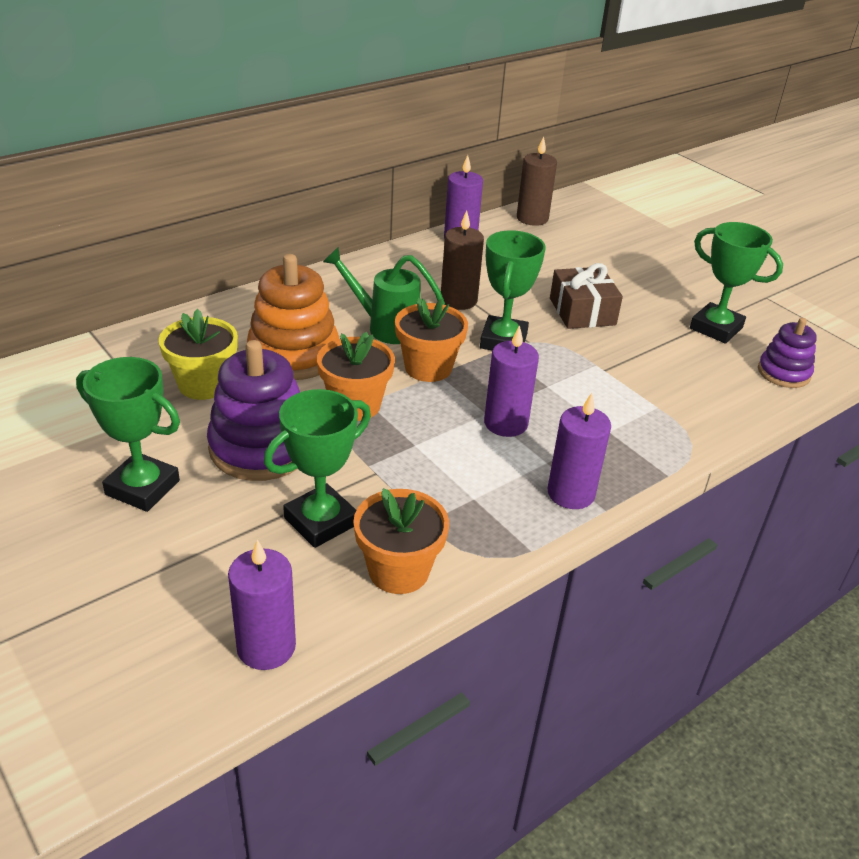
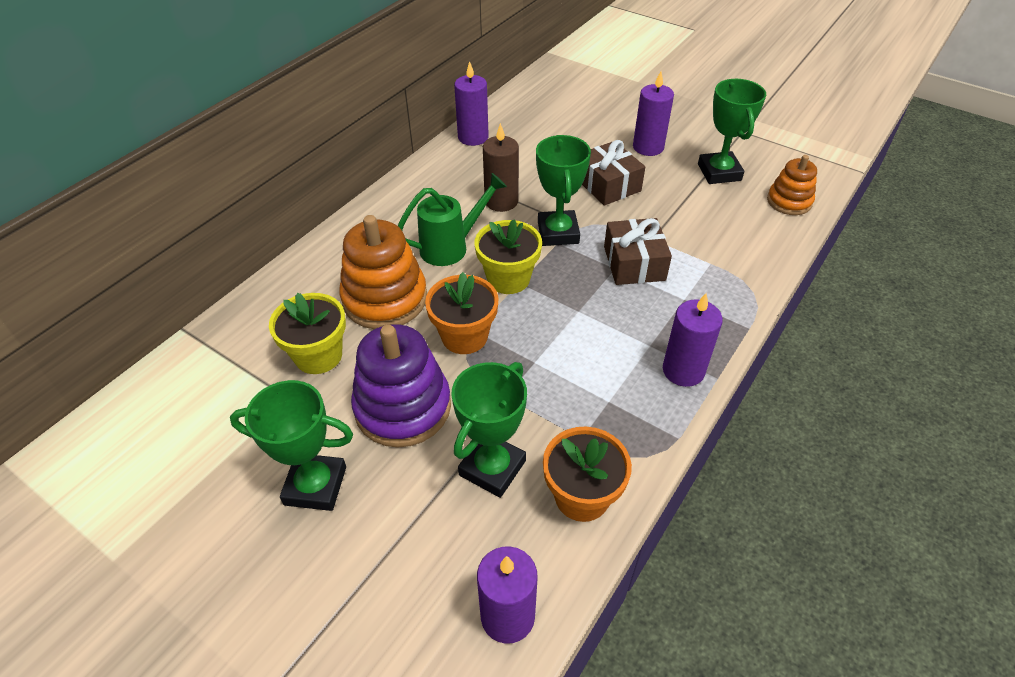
camera: 15 degrees left, 10 degrees up
(385, 327) = (452, 247): green watering can -> green watering can turned 150 degrees clockwise
(428, 368) = (508, 279): orange flower pot -> yellow flower pot
(505, 423) = (599, 316): purple candle -> purple candle (648, 147)
(532, 218) = (523, 100): brown candle -> none
(571, 387) = (634, 263): none -> brown gift
(716, 328) = (719, 172): green trophy -> green trophy turned 60 degrees clockwise
(783, 373) = (789, 201): purple stacking toy -> orange stacking toy

